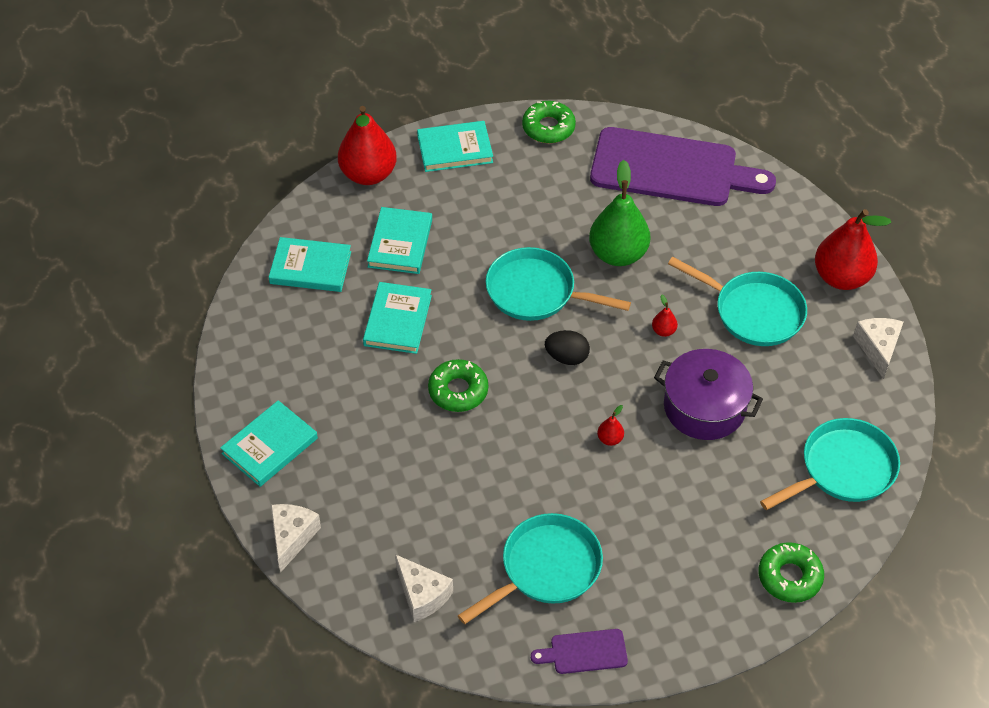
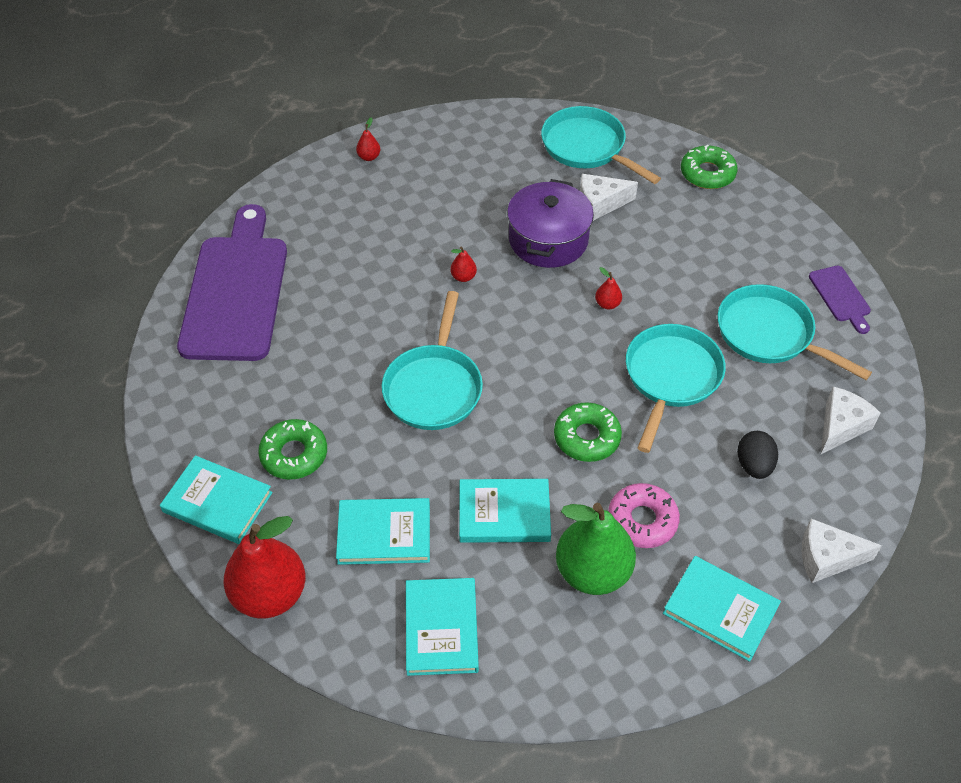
camera: 100 degrees left, 0 degrees up
(365, 412) = (642, 520): none -> pink donut
(455, 149) = (217, 502): turquoise book -> turquoise book turned 45 degrees counterclockwise
(548, 127) = (175, 410): green donut -> green donut (294, 454)
(566, 357) = (516, 349): black egg -> black egg (754, 465)
(618, 254) = (367, 323): green pear -> green pear (592, 572)
(753, 312) = (424, 214): turquoise pan -> turquoise pan (670, 378)
(841, 277) = (369, 157): red pear -> red pear, size x0.41
(878, 348) = (449, 131): white cheese -> white cheese (600, 204)

